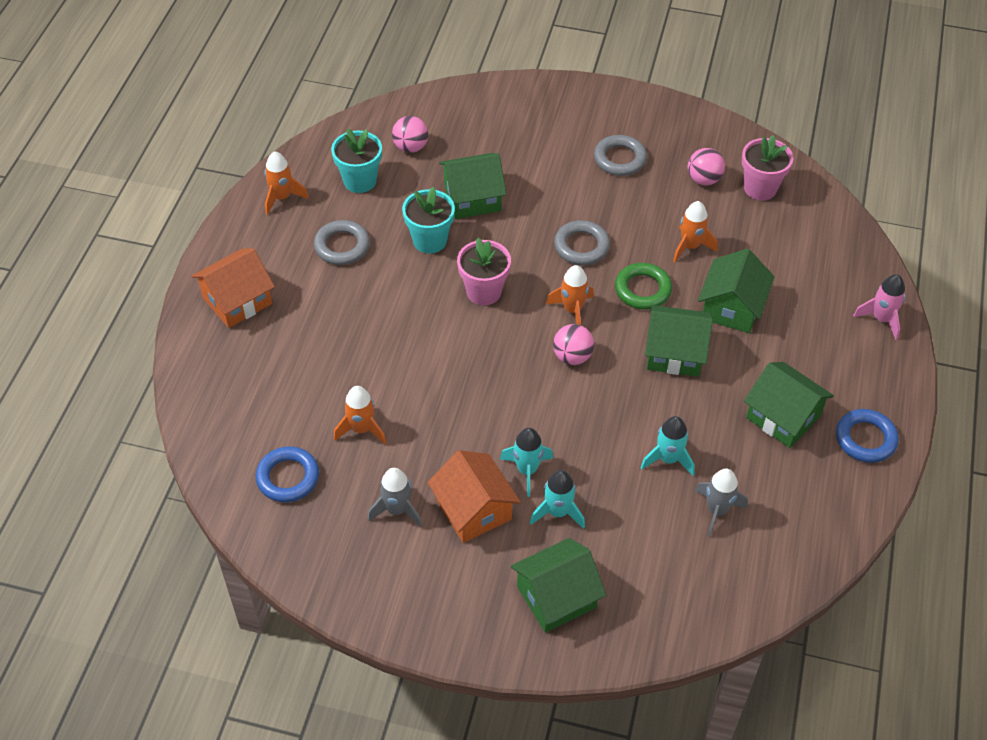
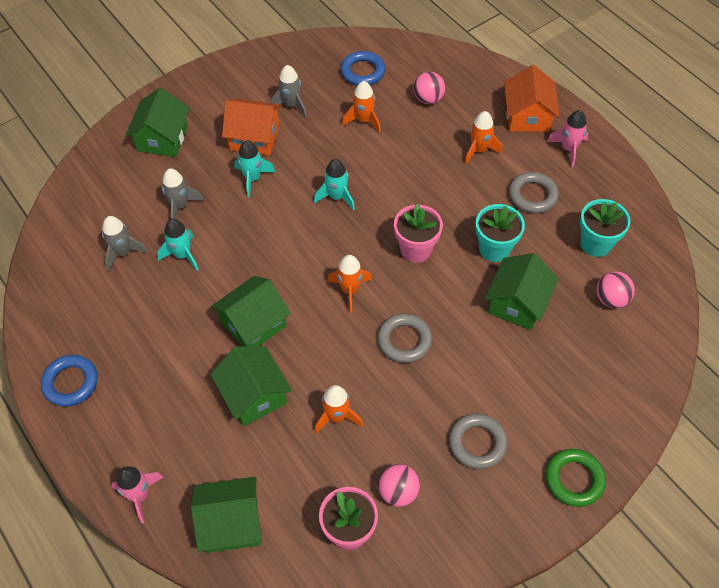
camera: 130 degrees right, 5 degrees up
(257, 249) = (568, 149): none -> pink rocket
(282, 197) = (613, 188): orange rocket -> orange rocket (479, 150)
(558, 512) = (210, 174): turquoise rocket -> turquoise rocket (336, 197)
(572, 356) = (311, 261): pink ball -> pink ball (428, 99)
(620, 506) = (180, 206): none -> grey rocket
(642, 289) = (326, 349): green ring -> green ring (574, 479)
(783, 417) = (139, 347): green house -> green house (231, 523)

